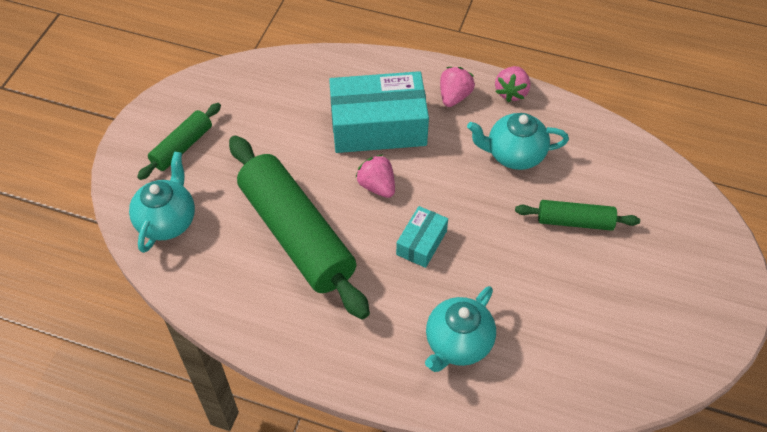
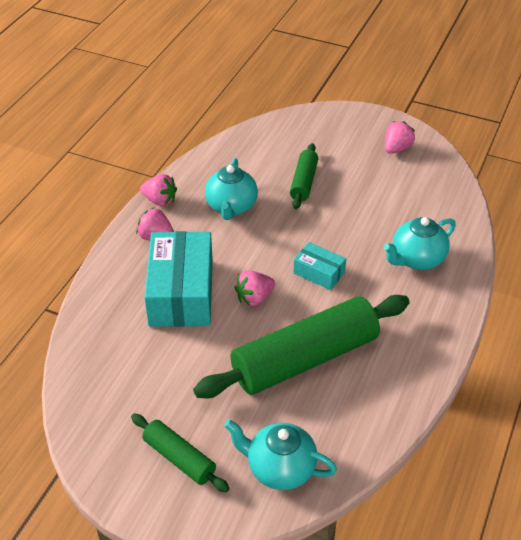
camera: 85 degrees left, 10 degrees down
(458, 344) = (416, 259): turquoise teapot -> turquoise teapot turned 105 degrees clockwise
(673, 325) = (397, 148): none -> pink strawberry

